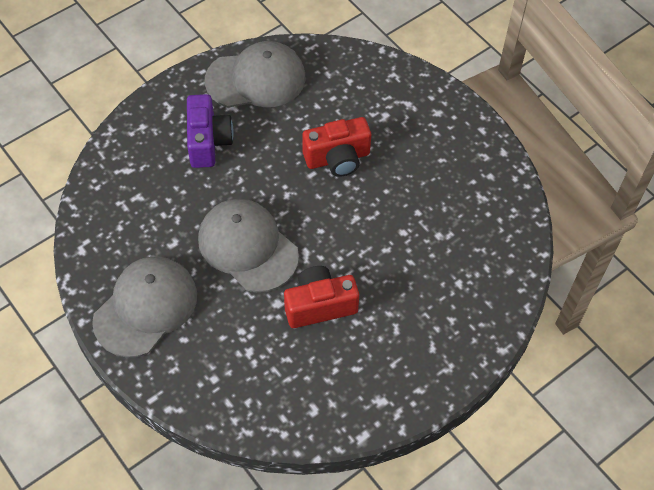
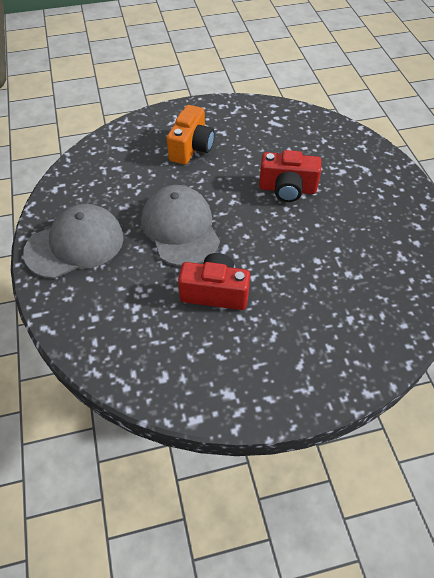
camera: 25 degrees right, 5 degrees down
(208, 141) = (191, 148): purple camera -> orange camera
(256, 79) = (250, 119): grey cap -> none

